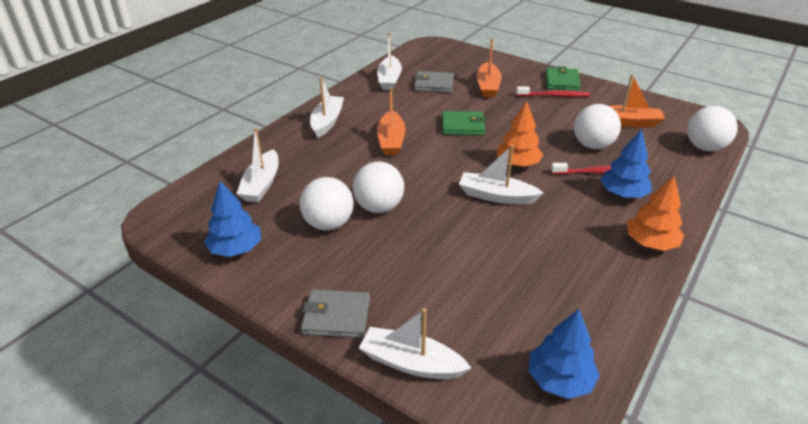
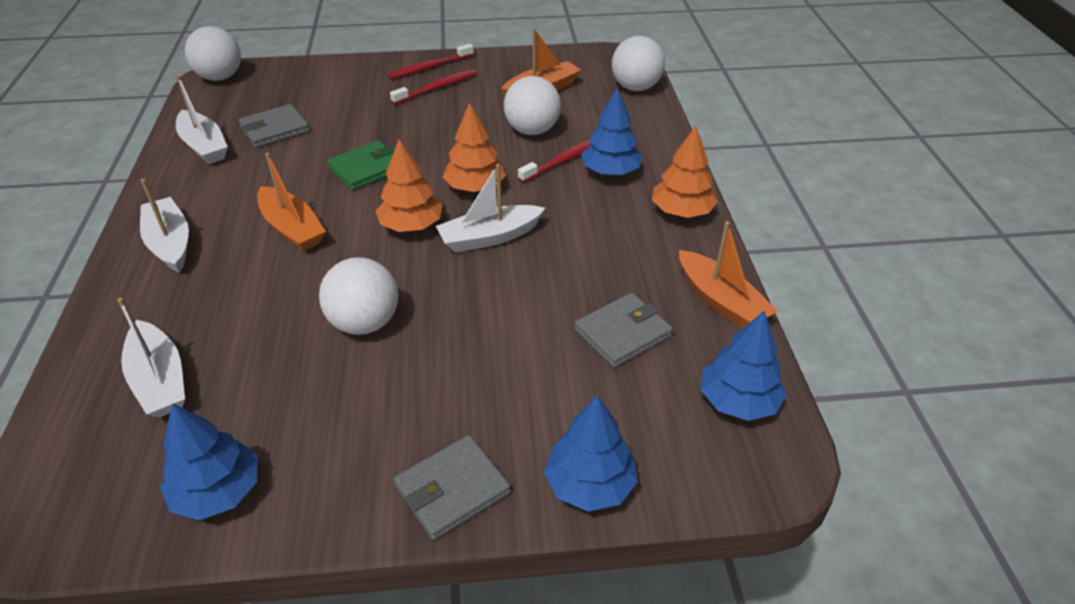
camera: 40 degrees left, 5 degrees up
(328, 224) = (319, 380): white ball -> white ball (220, 77)
(411, 363) = (590, 484): white boat -> blue tree
(456, 168) = (411, 226): none -> orange tree
(488, 86) = (348, 106): orange boat -> orange boat (721, 301)
(523, 294) = (622, 333): none -> grey wallet
(562, 82) = (429, 67): green wallet -> red toothbrush

